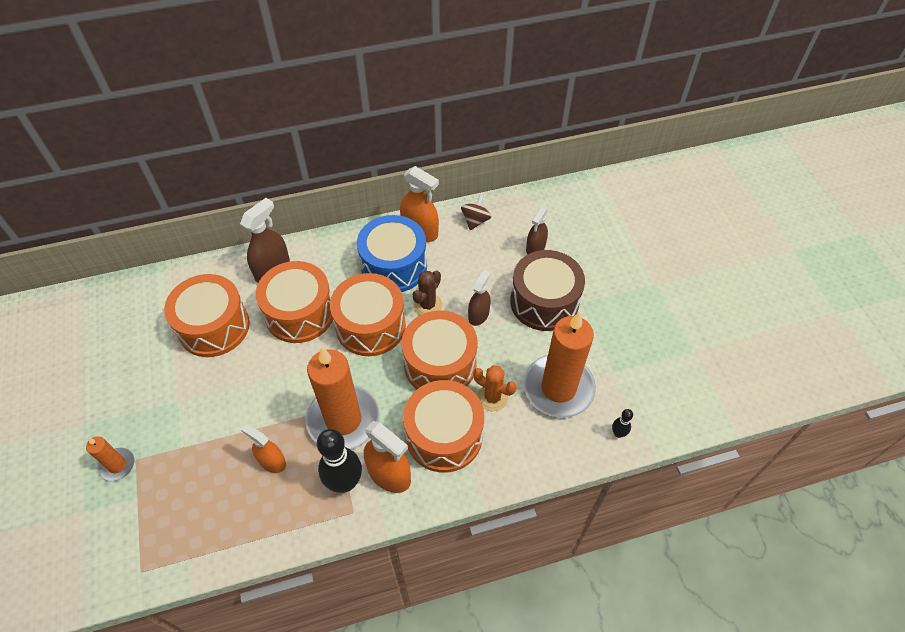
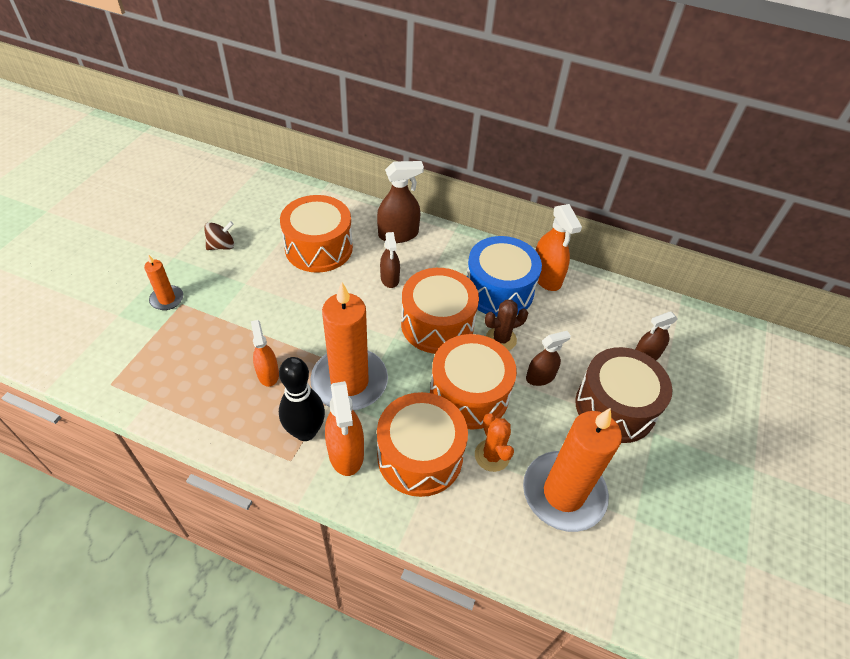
camera: 35 degrees right, 5 degrees down
(300, 313) = (390, 278): orange drum -> brown spray bottle
(475, 221) = (605, 298): brown spinning top -> brown spinning top (222, 246)
(618, 433) = (590, 581): black bowling pin -> none

